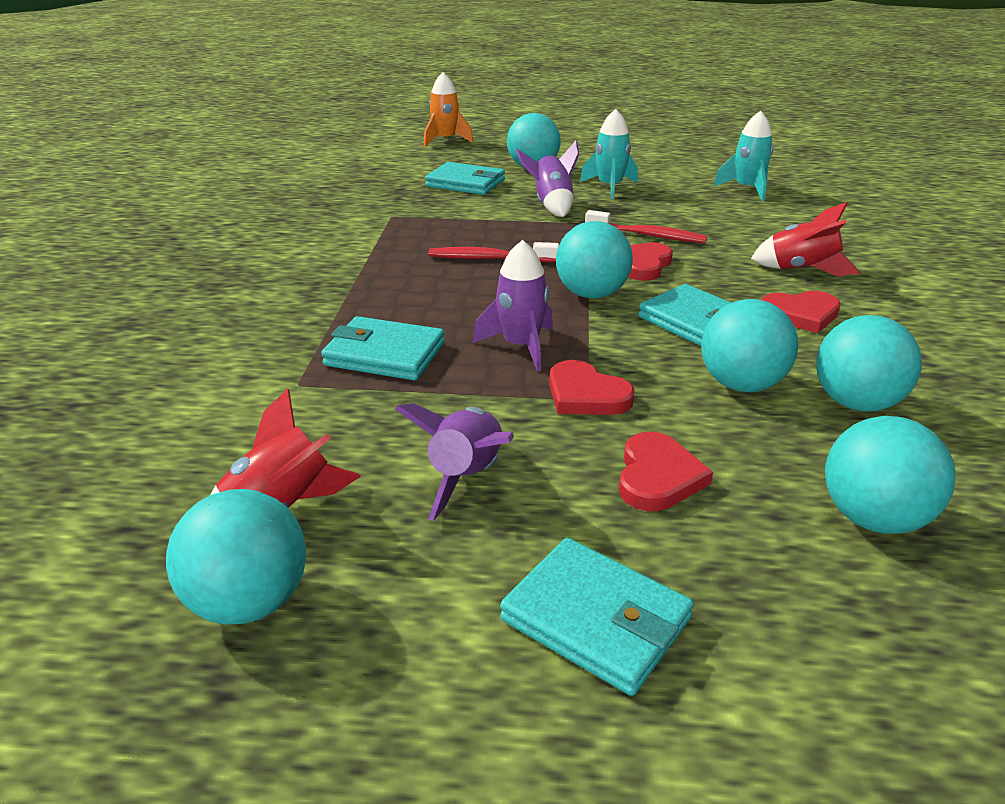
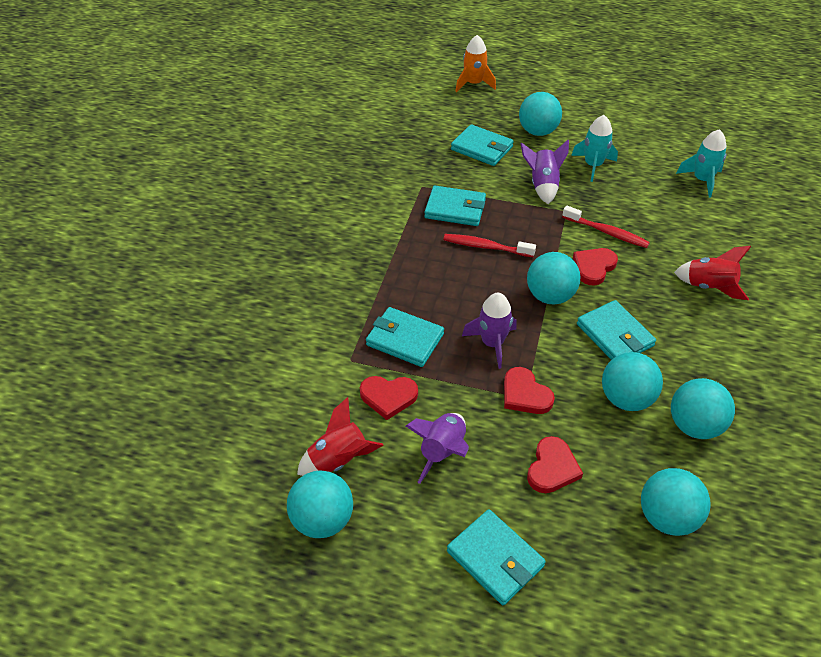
camera: 10 degrees right, 15 degrees up
(440, 231) = (455, 209): none -> turquoise wallet
(800, 315) = (690, 336): red heart -> red heart (388, 397)

